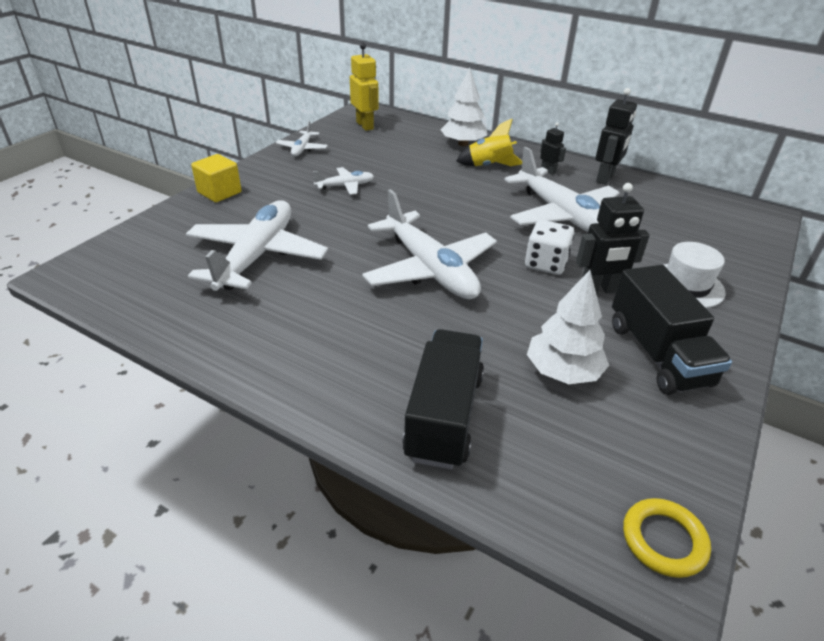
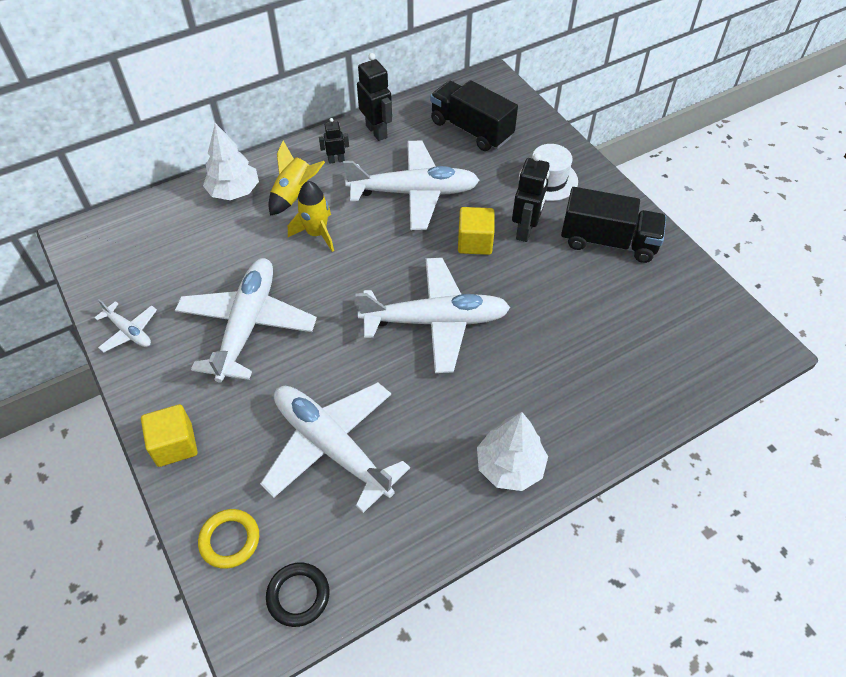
camera: 60 degrees left, 15 degrees up
(109, 283) = (298, 595): none -> black ring
(345, 186) = (247, 324): white plane -> white plane, size x2.12
(365, 125) = (120, 252): yellow robot -> none
(444, 416) = (610, 392): black truck -> black truck (471, 130)
(462, 186) = (317, 233): none -> yellow rocket
(546, 264) = (475, 242): white dice -> yellow cube
(563, 371) = (600, 302): white tree -> white tree (510, 466)
(663, 540) = (748, 334): yellow ring -> yellow ring (229, 540)

